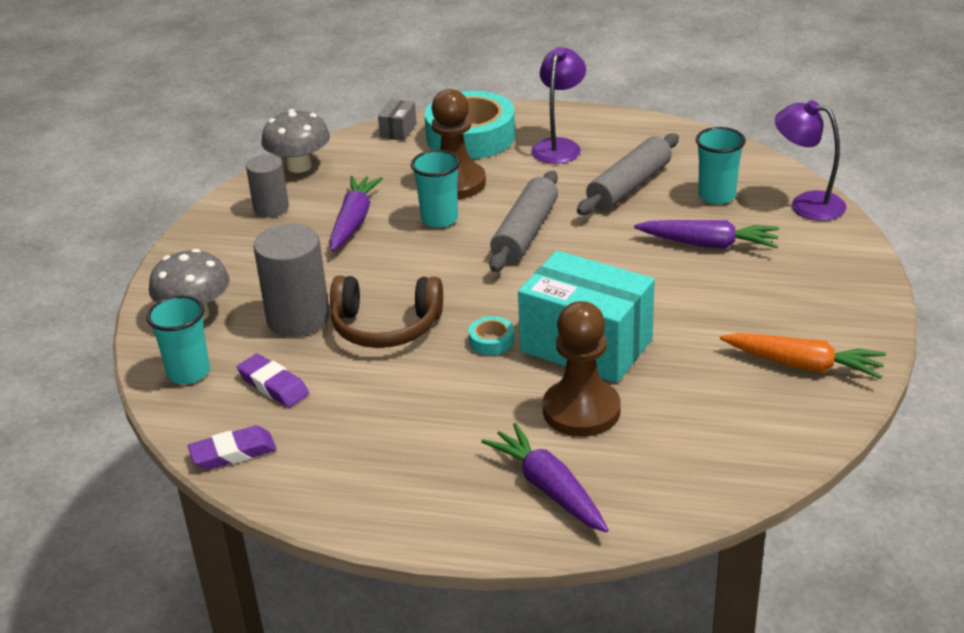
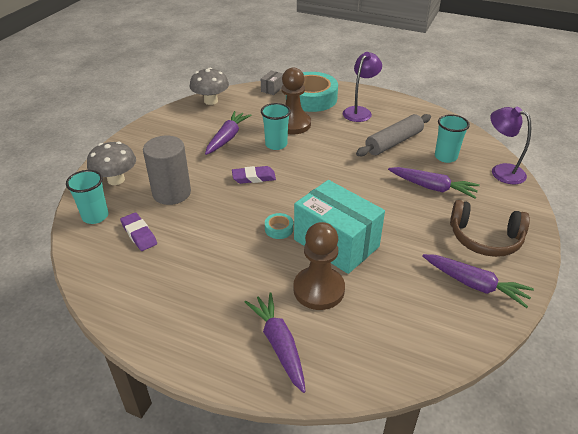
camera: 10 degrees right, 5 degrees up
(233, 453) = (96, 276): purple eraser -> purple eraser (254, 178)
(271, 208) = (185, 123): grey cylinder -> none
(386, 327) = (219, 207): brown headphones -> brown headphones (485, 238)
(525, 233) = (323, 161): grey rolling pin -> none
(803, 365) = (474, 284): orange carrot -> purple carrot

